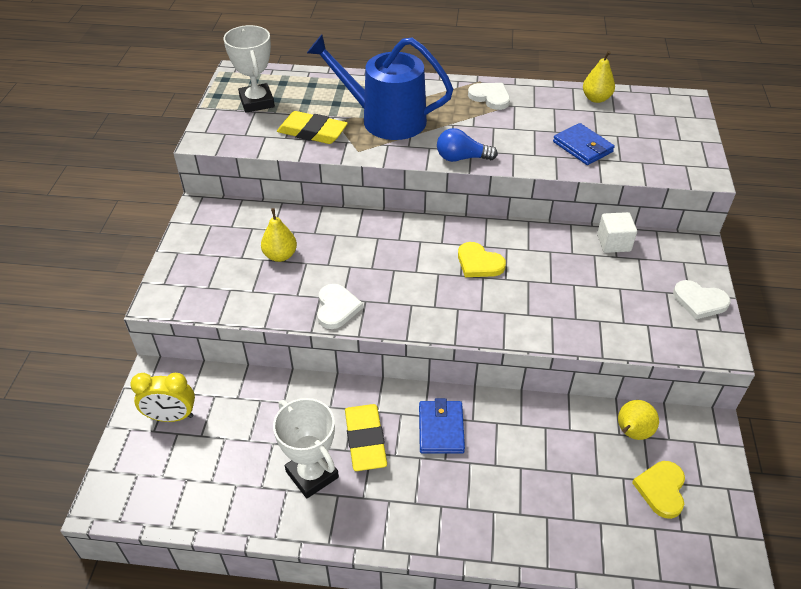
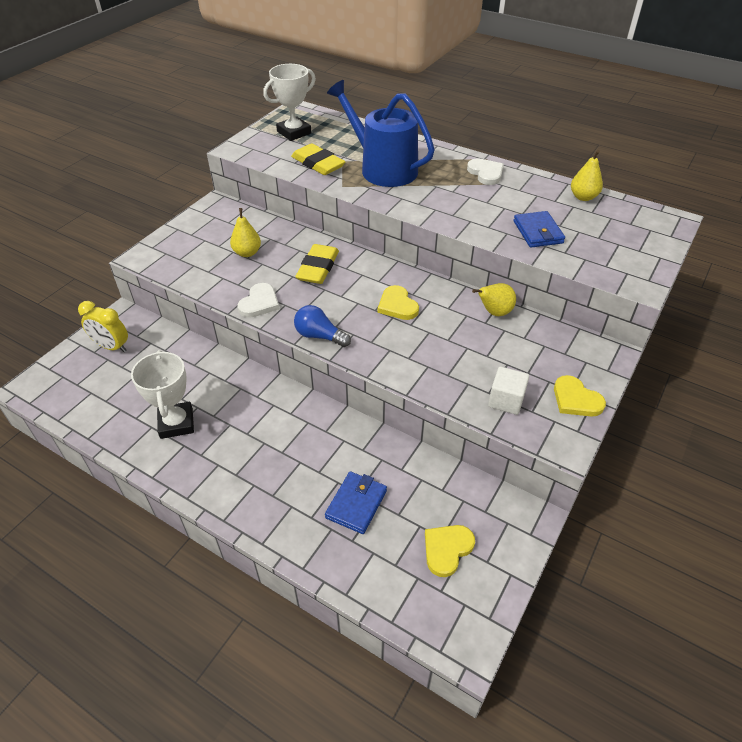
camera: 25 degrees right, 0 degrees up
(257, 102) = (294, 132): white trophy -> white trophy turned 45 degrees clockwise
(365, 440) = (232, 414): yellow eraser -> yellow eraser (318, 268)
(441, 429) = (295, 428): blue wallet -> blue wallet (356, 504)
(461, 158) = (422, 213): blue light bulb -> blue light bulb (319, 336)
(613, 243) = (530, 326): white cube -> white cube (506, 400)
(632, 433) = (454, 493): yellow pear -> yellow pear (494, 312)
(699, 301) = (576, 399): white heart -> yellow heart

